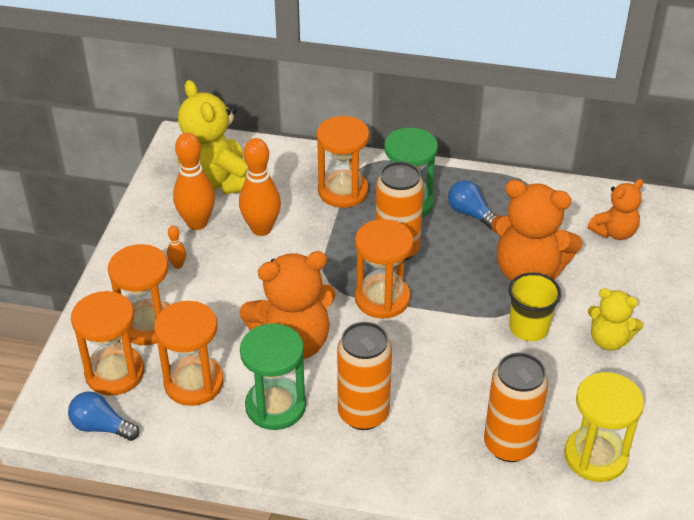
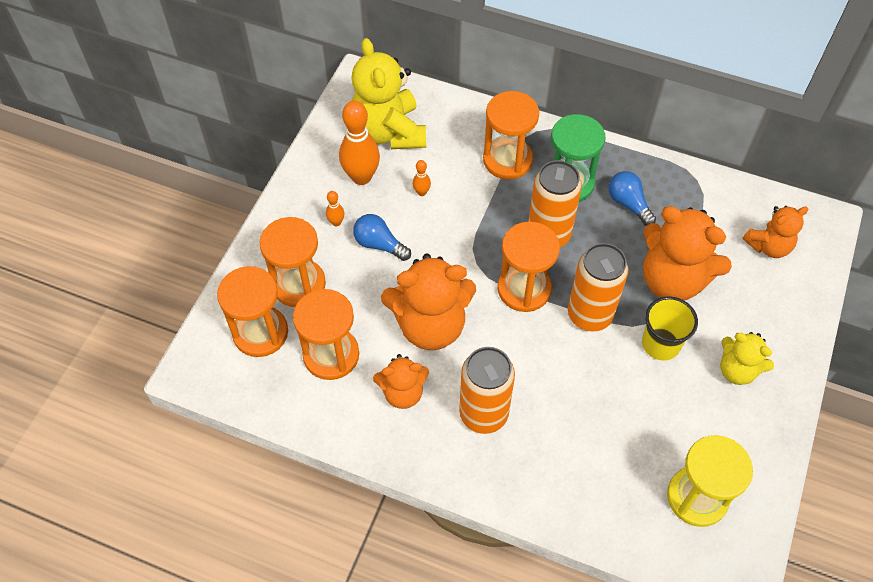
camera: 10 degrees right, 15 degrees up
(101, 427) = (240, 389): blue light bulb -> blue light bulb (379, 244)
(261, 229) = (421, 192): orange bowling pin -> orange bowling pin, size x0.45
(275, 406) = (402, 392): green hourglass -> orange teddy bear
(509, 445) = (616, 471): orange can -> orange can (590, 315)

